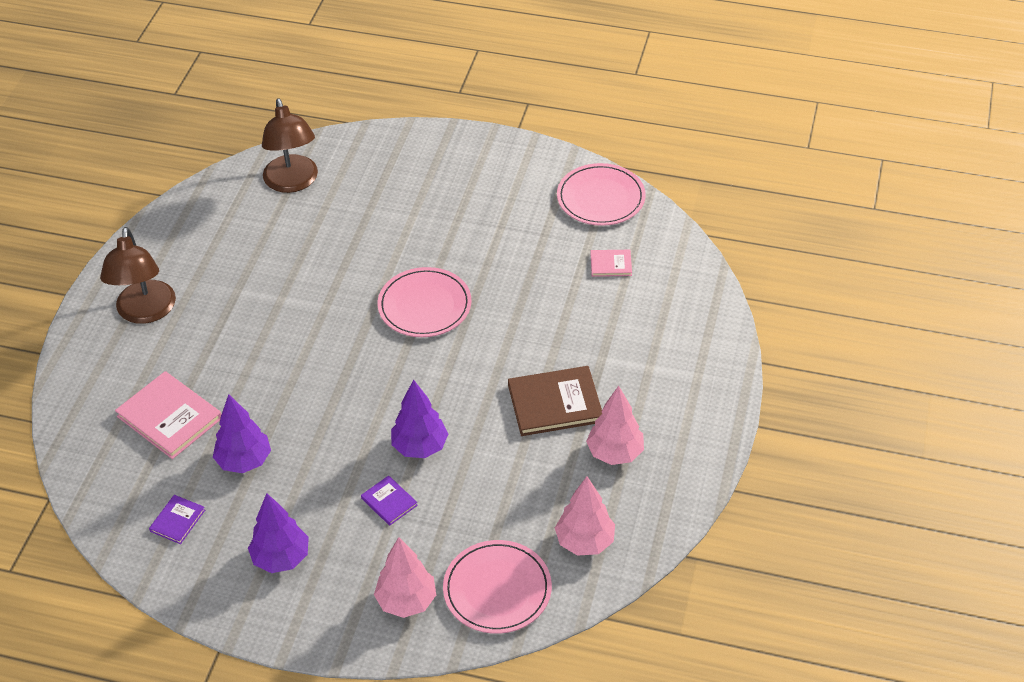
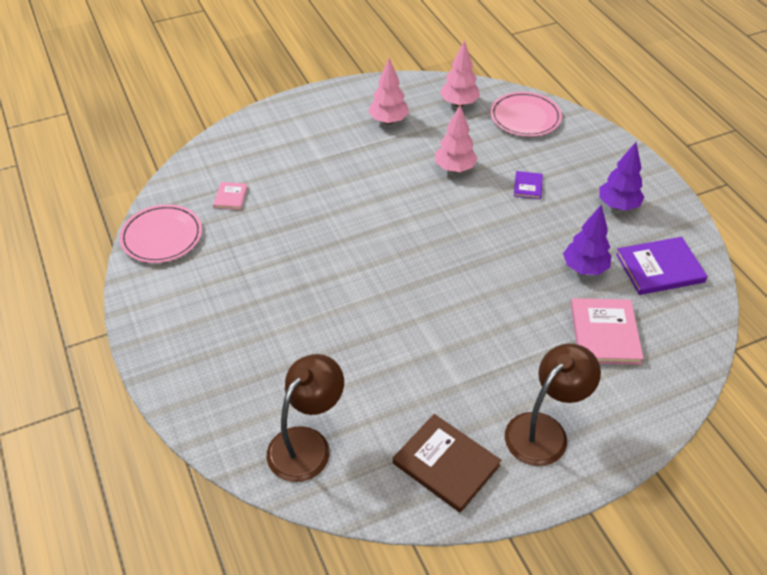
camera: 130 degrees left, 0 degrees up
(177, 520) = (660, 268): purple book -> purple book, size x1.93
(406, 601) = (574, 143): pink tree -> pink tree (455, 168)
(420, 447) = (476, 197): purple tree -> none
(424, 305) = (361, 266): pink plate -> none
(555, 403) = (379, 160): brown book -> brown book (446, 464)
(611, 264) = (230, 197): pink book -> pink book turned 45 degrees clockwise

